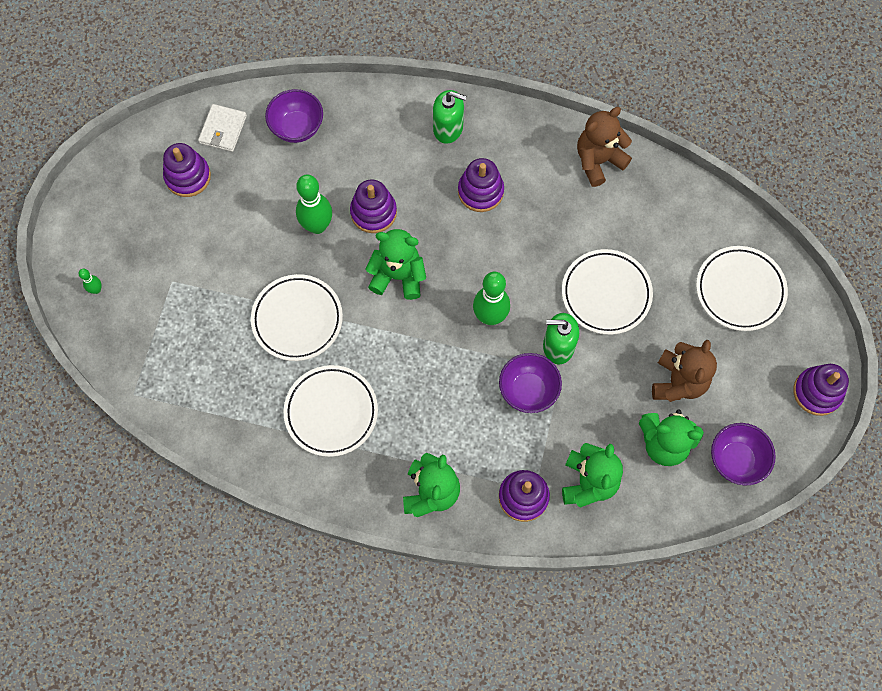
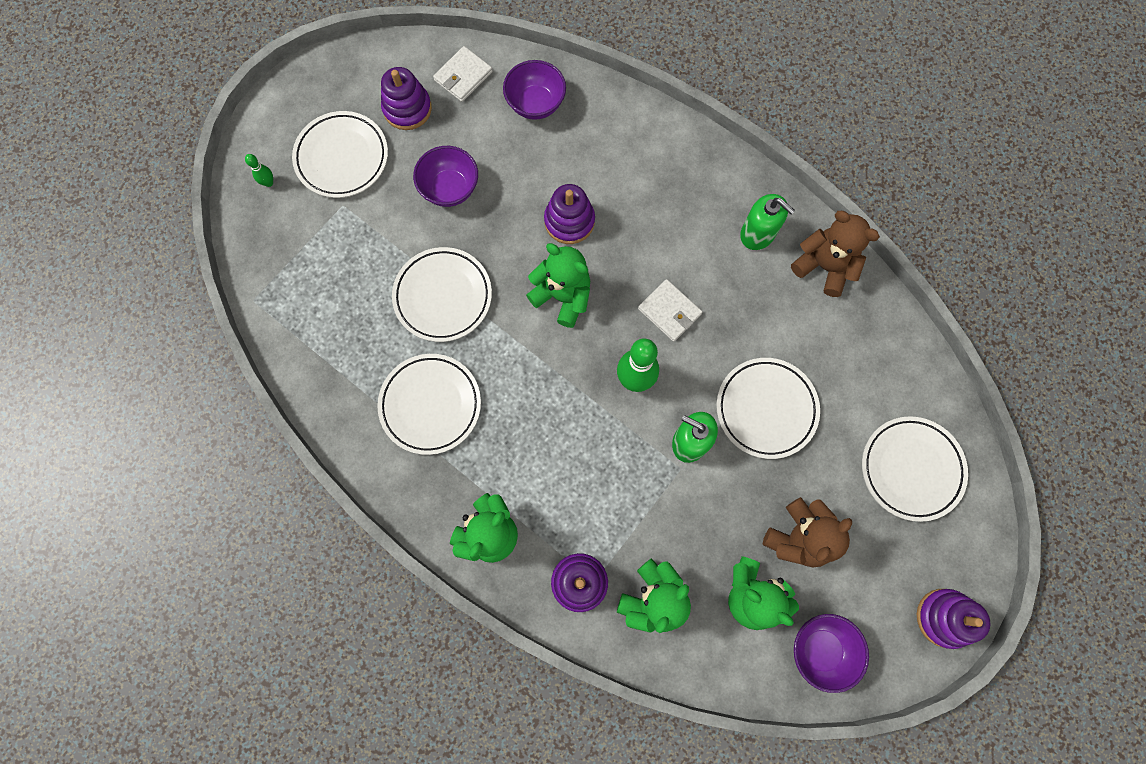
camera: 25 degrees right, 5 degrees up
(151, 241) = (342, 157): none -> white plate
(317, 226) = (507, 211): green bowling pin -> none
(448, 128) = (685, 167): green soap dispenser -> green soap dispenser (758, 233)
(480, 191) = (687, 246): purple stacking toy -> none
(492, 250) = (669, 311): none -> white wallet
(528, 390) = (637, 473): purple bowl -> purple bowl (450, 188)
(598, 161) = (824, 266): brown teddy bear -> brown teddy bear turned 45 degrees clockwise

